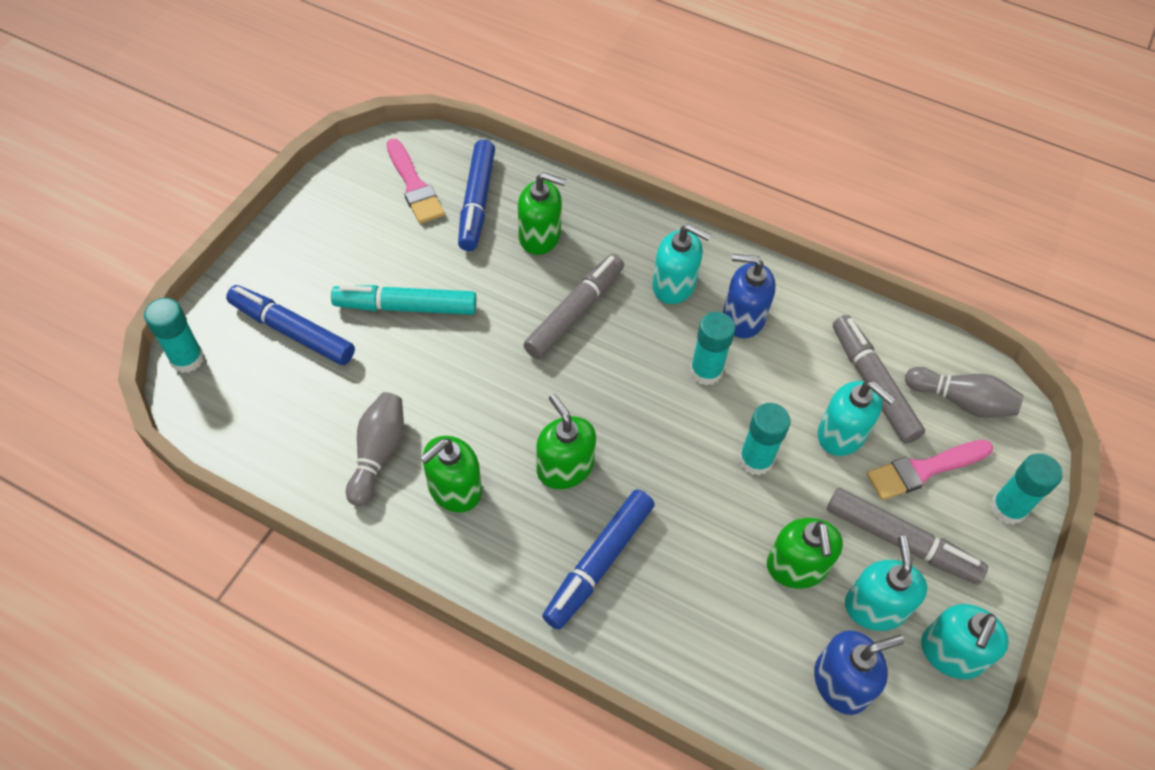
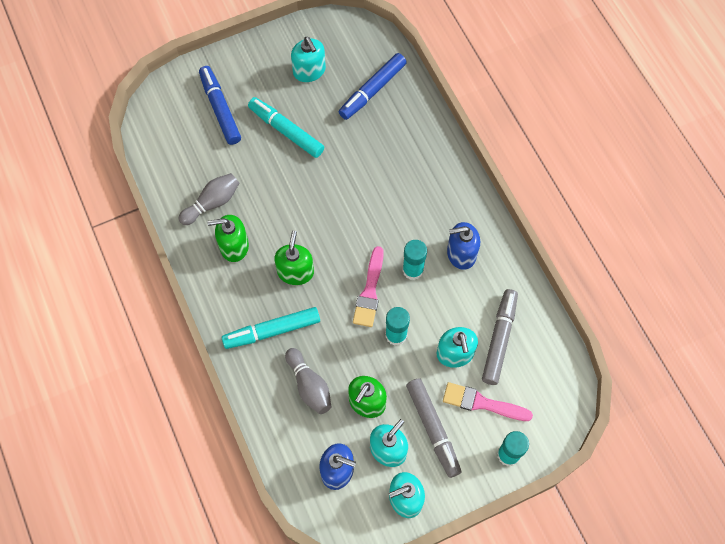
camera: 40 degrees right, 10 degrees up
(187, 359) = (160, 92): turquoise glue stick -> none
(414, 186) = (346, 59): pink brush -> pink brush (369, 291)
(540, 236) = (390, 133): green soap dispenser -> none
(574, 312) = (371, 190): grey marker -> none
(599, 563) = (272, 331): blue marker -> turquoise marker
(674, 285) = (439, 209): turquoise soap dispenser -> turquoise soap dispenser (309, 71)
(743, 318) = (461, 253): blue soap dispenser -> blue soap dispenser turned 60 degrees counterclockwise
(961, 401) = (541, 382): grey bowling pin -> grey bowling pin (309, 385)

